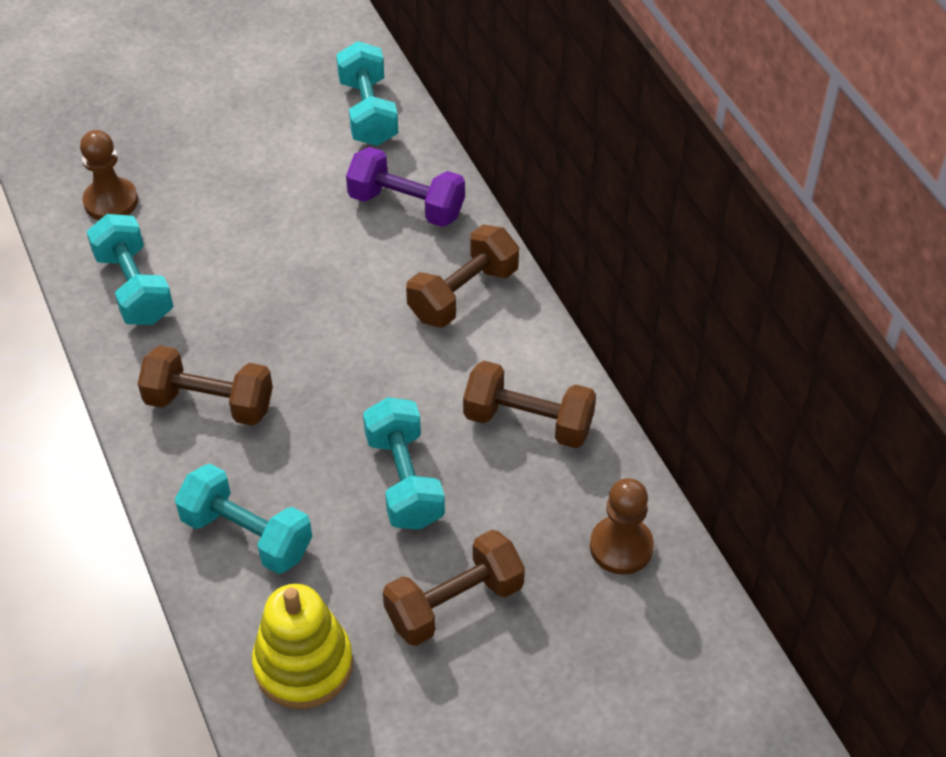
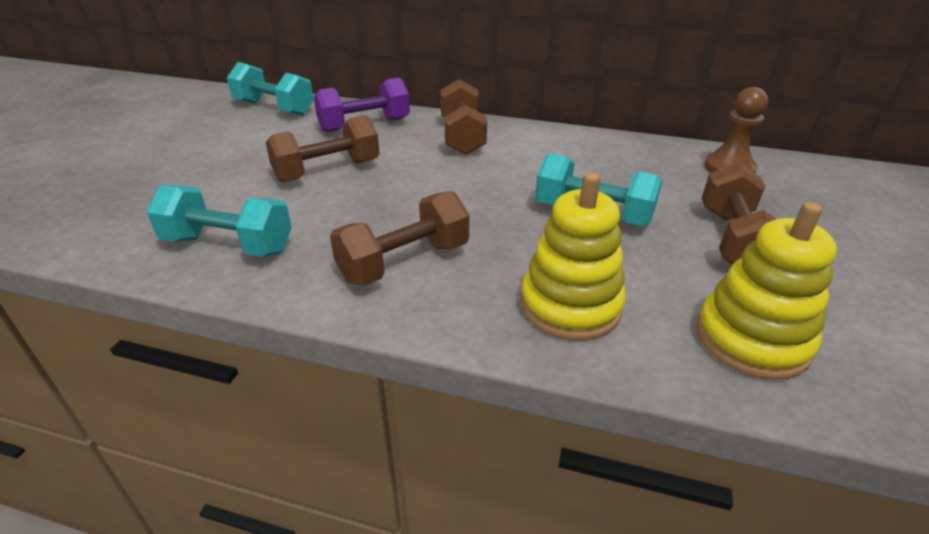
camera: 50 degrees left, 15 degrees down
(111, 201) = (128, 217): brown pawn -> none
(247, 535) = (570, 305): turquoise dumbbell -> yellow stacking toy
(528, 422) = (593, 156): brown dumbbell -> brown dumbbell (327, 171)

